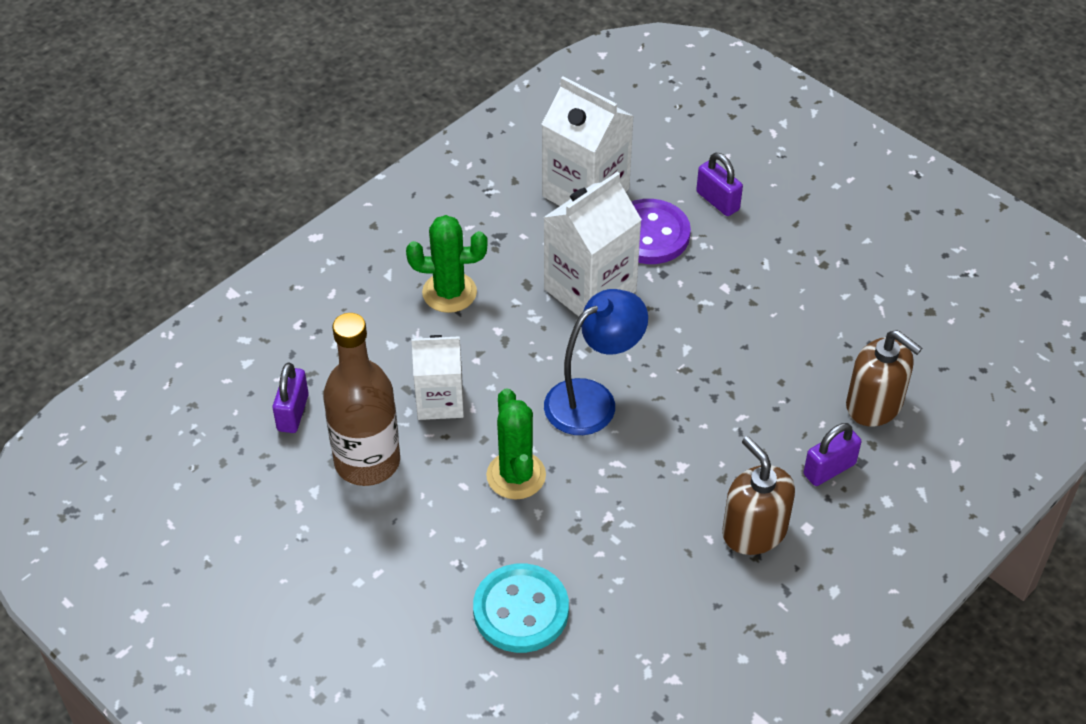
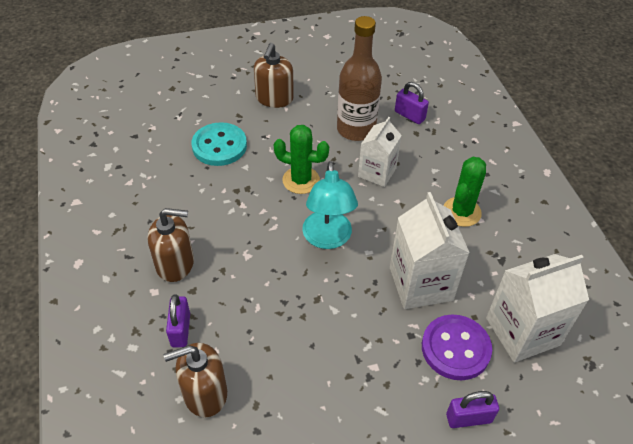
camera: 120 degrees right, 0 degrees up
(364, 600) = (274, 98): none -> brown soap dispenser
(593, 400) = (328, 239): blue lamp -> turquoise lamp

